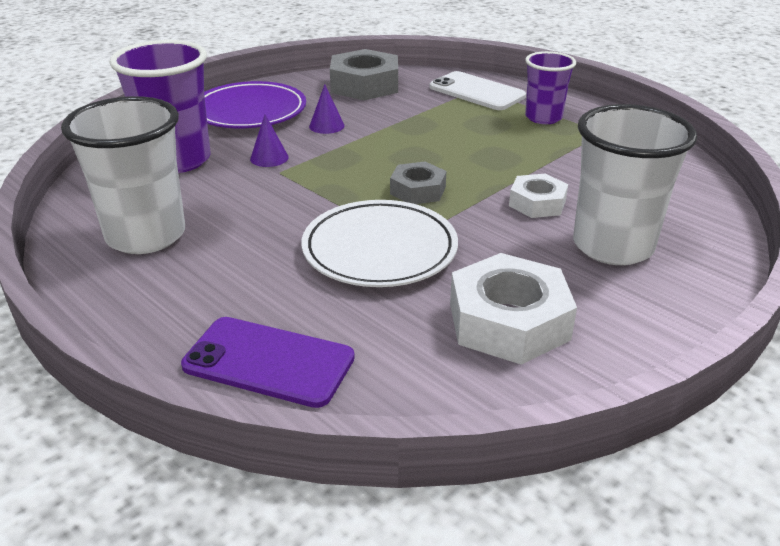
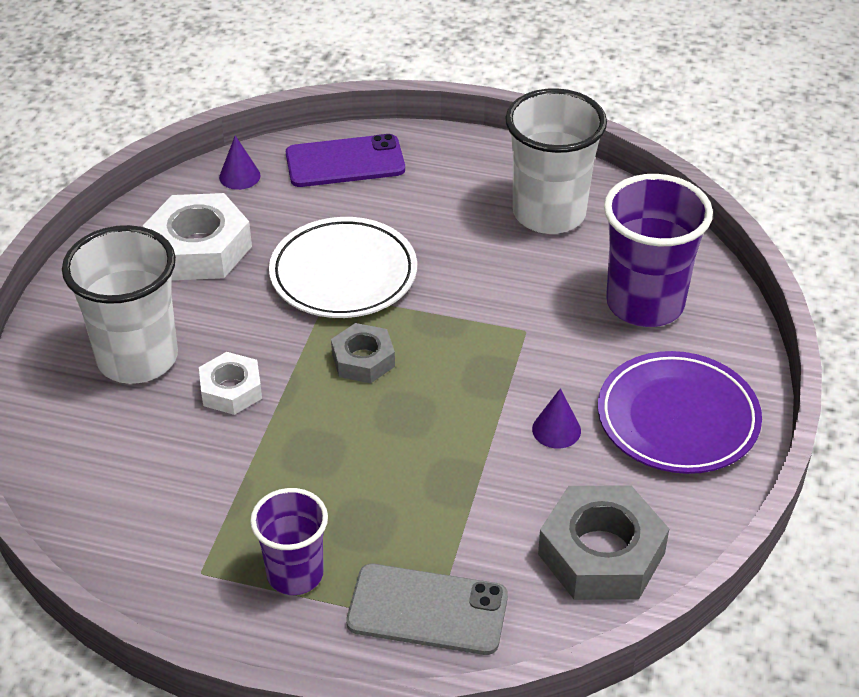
camera: 150 degrees right, 10 degrees up
(269, 158) = (558, 346): purple cone -> purple cone (239, 176)
(477, 92) = (427, 610): white phone -> grey phone

